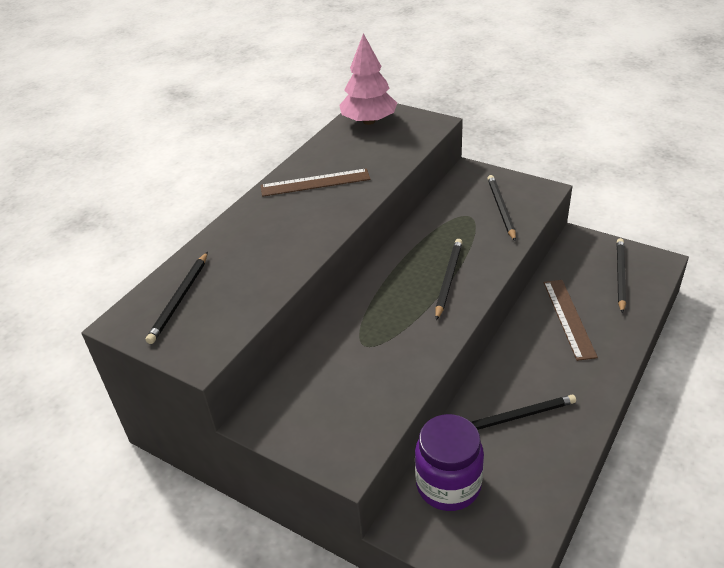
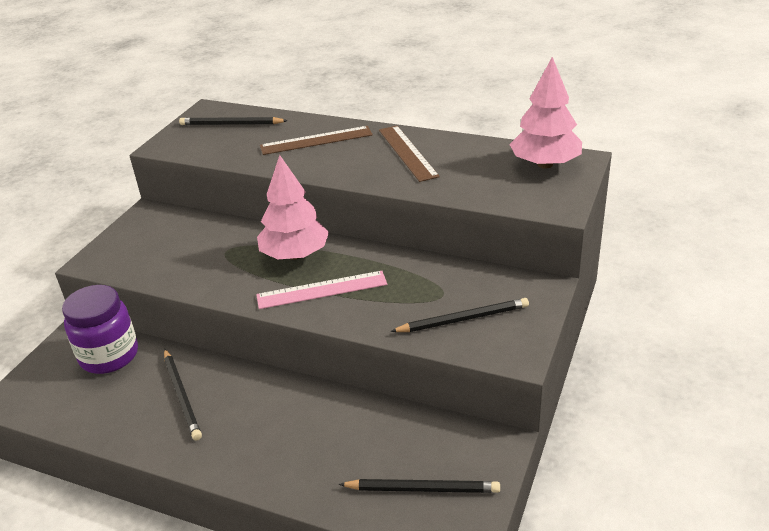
camera: 80 degrees right, 5 degrees down
(389, 295) = (295, 255): none -> pink tree
(448, 279) = (322, 290): black pencil -> pink ruler
(569, 318) = (332, 435): brown ruler -> brown ruler (316, 140)

